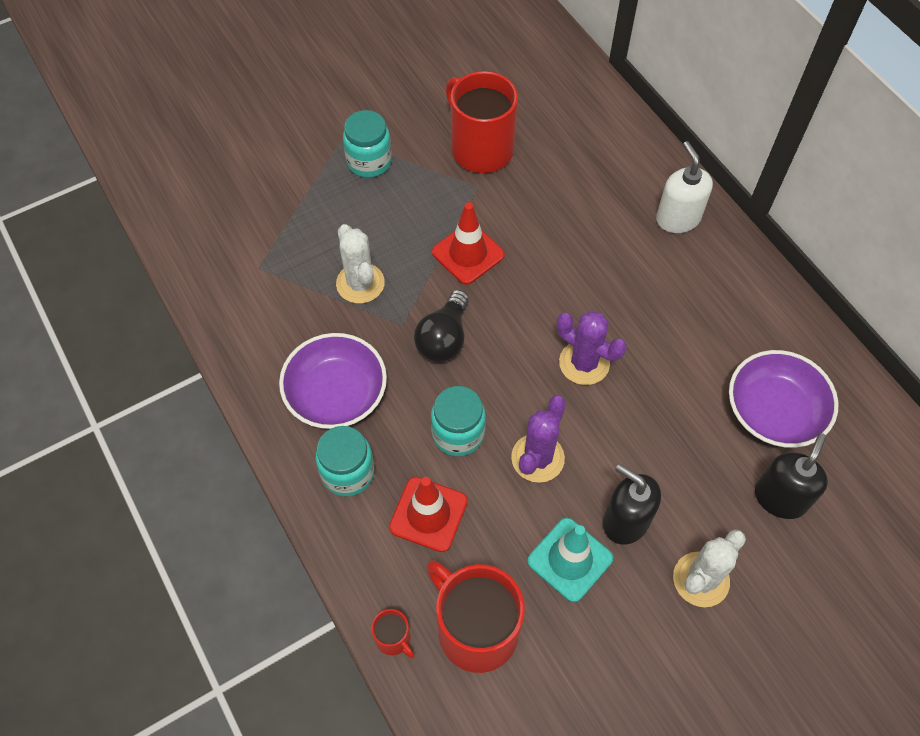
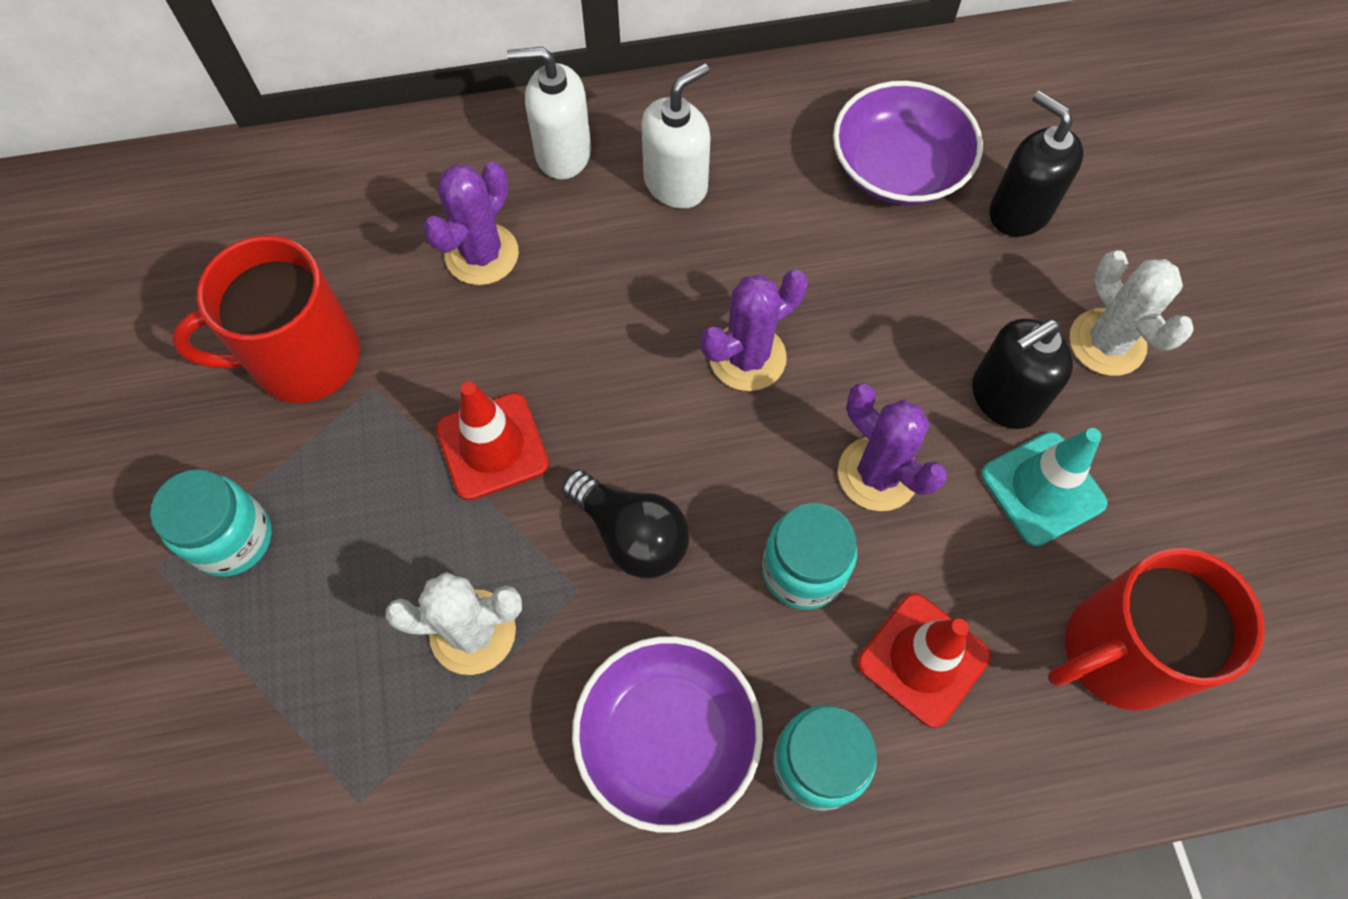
camera: 70 degrees left, 5 degrees up
(393, 639) = (1109, 778): red mug -> none
(585, 204) = (482, 254): none -> purple cactus
(689, 285) = (676, 184): none -> white soap dispenser

